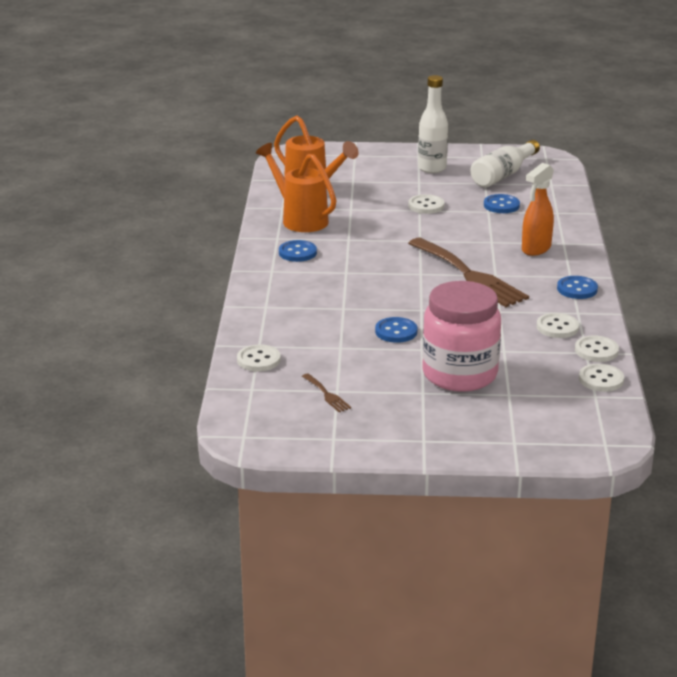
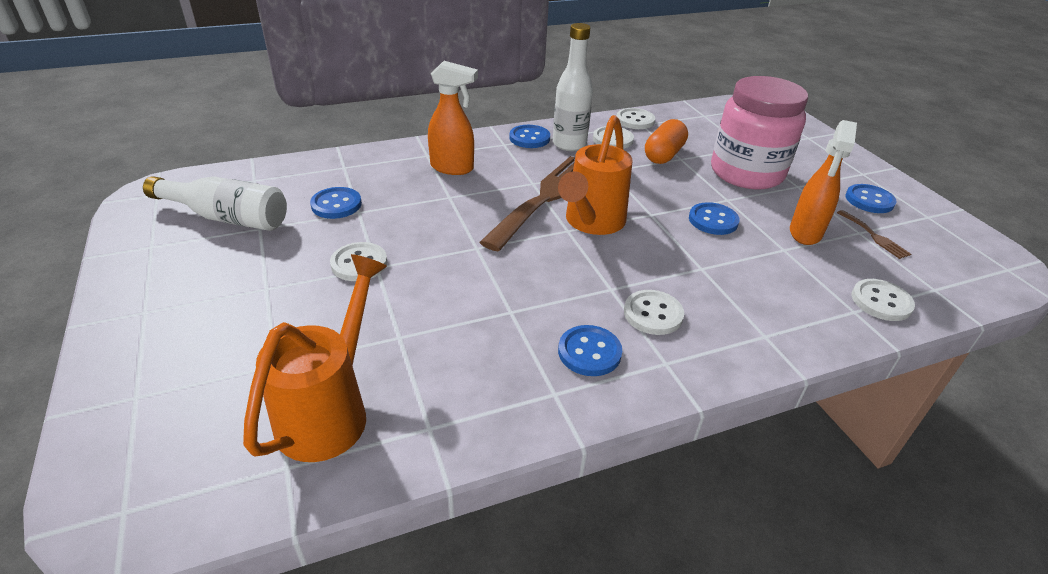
camera: 115 degrees left, 10 degrees up
(299, 219) = (467, 388): orange watering can -> orange watering can (591, 223)
(327, 395) = (874, 236): brown fork -> brown fork turned 120 degrees clockwise
(352, 364) = (805, 233): none -> orange spray bottle
(377, 419) = (869, 200): none -> blue button
(432, 168) = (205, 285): white bottle -> white bottle (569, 144)
(515, 344) = (663, 155): none -> orange capsule
(601, 379) = (678, 115): white button -> white button (653, 314)

